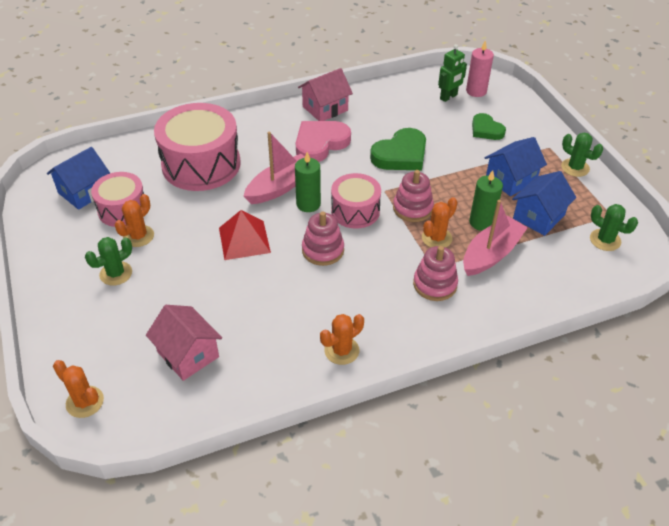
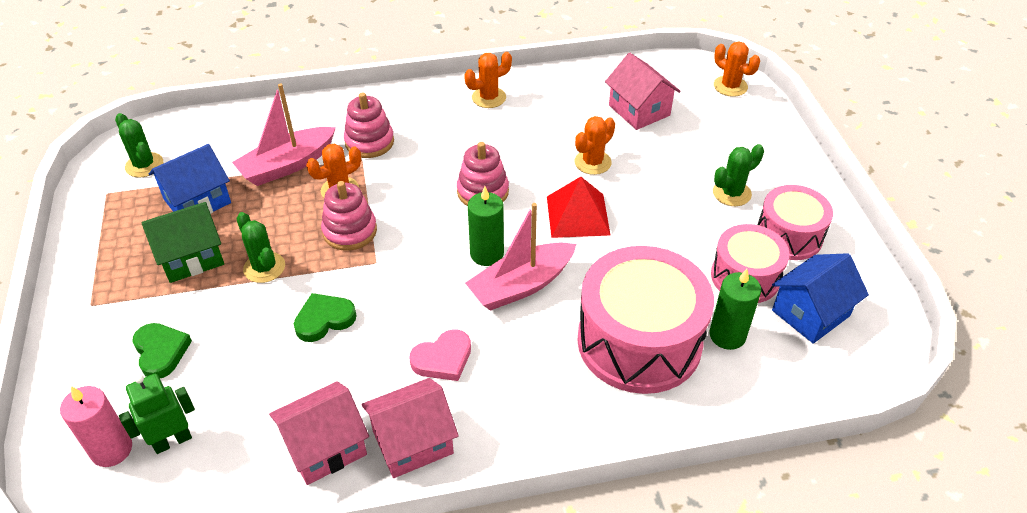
camera: 170 degrees left, 0 degrees up
(138, 236) = (714, 236): orange cactus -> orange cactus (592, 162)
(320, 143) = (443, 359): pink heart -> pink heart, size x0.63
(355, 211) = (426, 236): pink drum -> pink drum (789, 235)
(369, 102) = (325, 447): none -> pink house
(401, 155) = (324, 319): green heart -> green heart, size x0.63
(481, 222) = (273, 202): green candle -> green candle (727, 335)
(511, 179) = (191, 257): blue house -> green house
(575, 168) = (87, 264): green cactus -> green cactus (264, 267)

